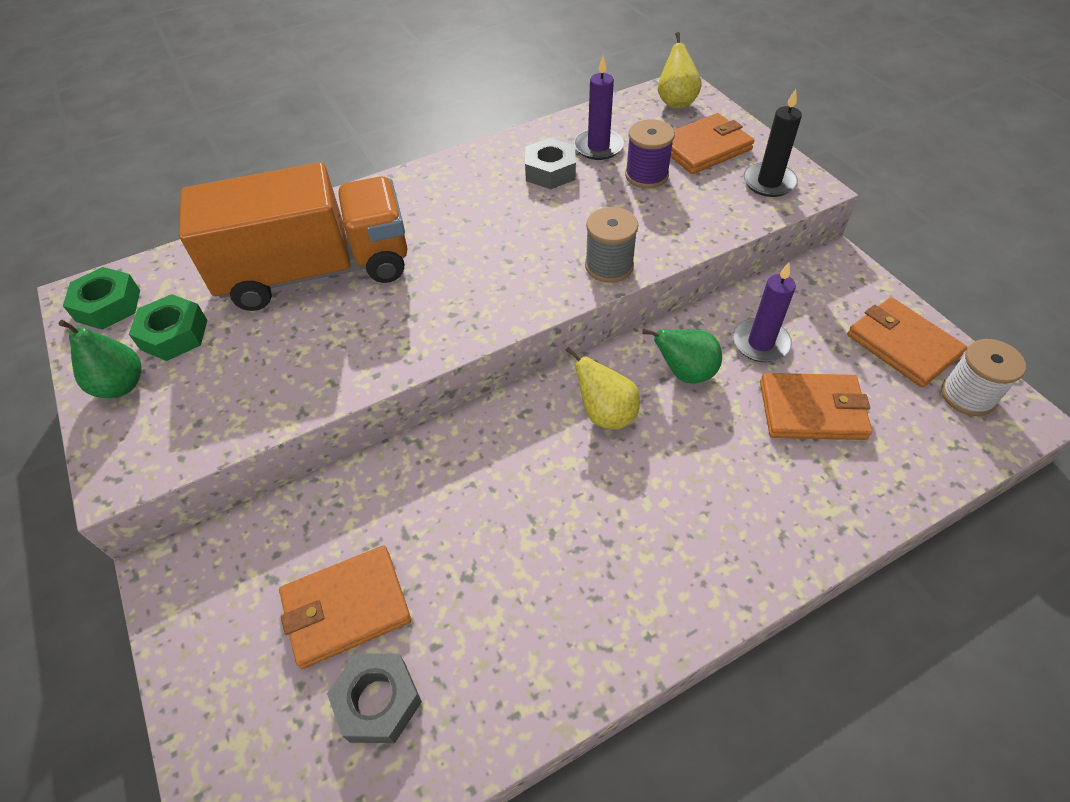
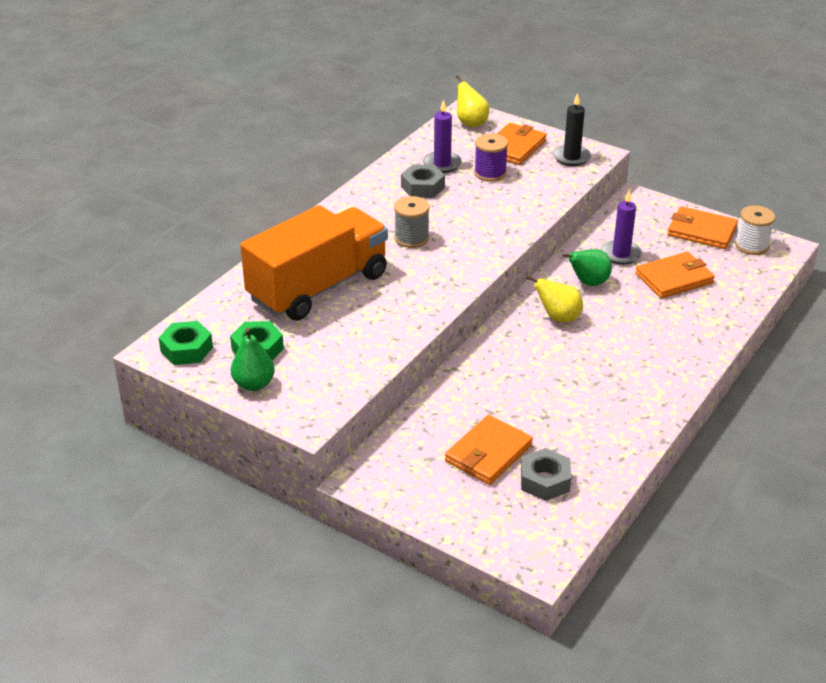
camera: 30 degrees left, 15 degrees down
(609, 266) = (511, 230): grey spool -> grey spool (411, 238)

